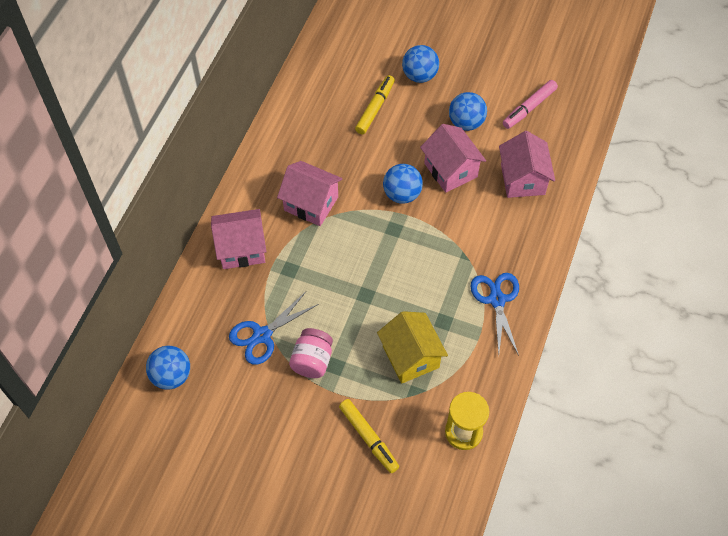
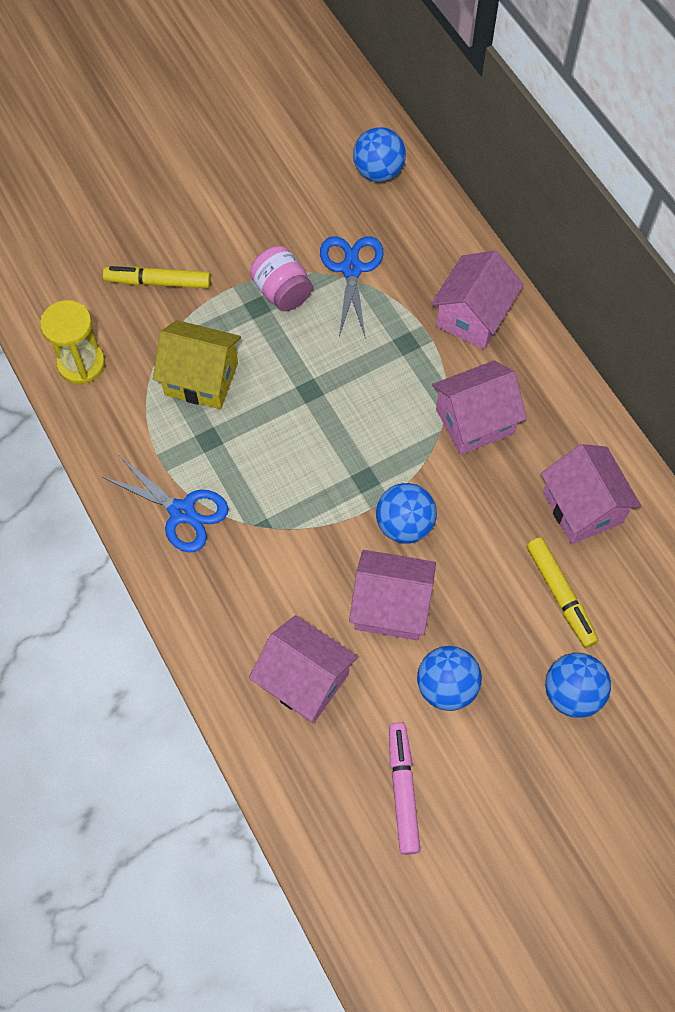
camera: 130 degrees right, 5 degrees up
(318, 127) = (582, 507): none -> pink house

